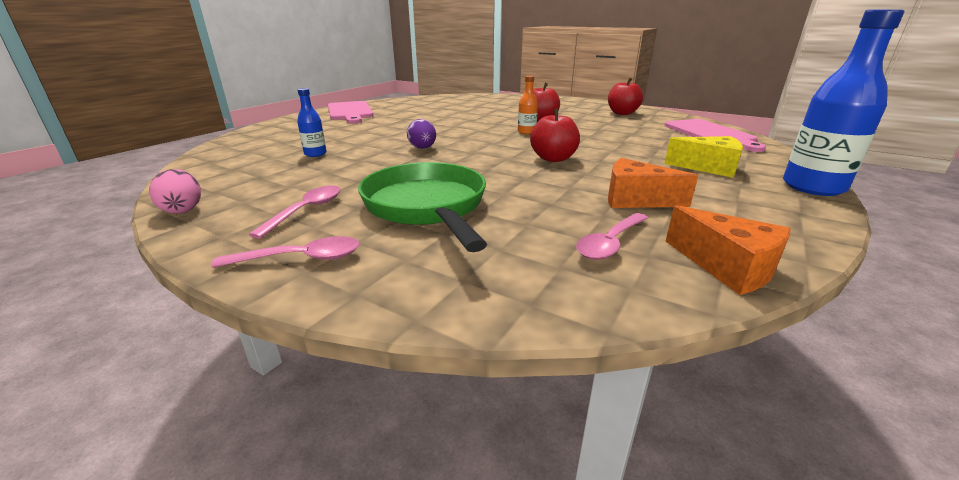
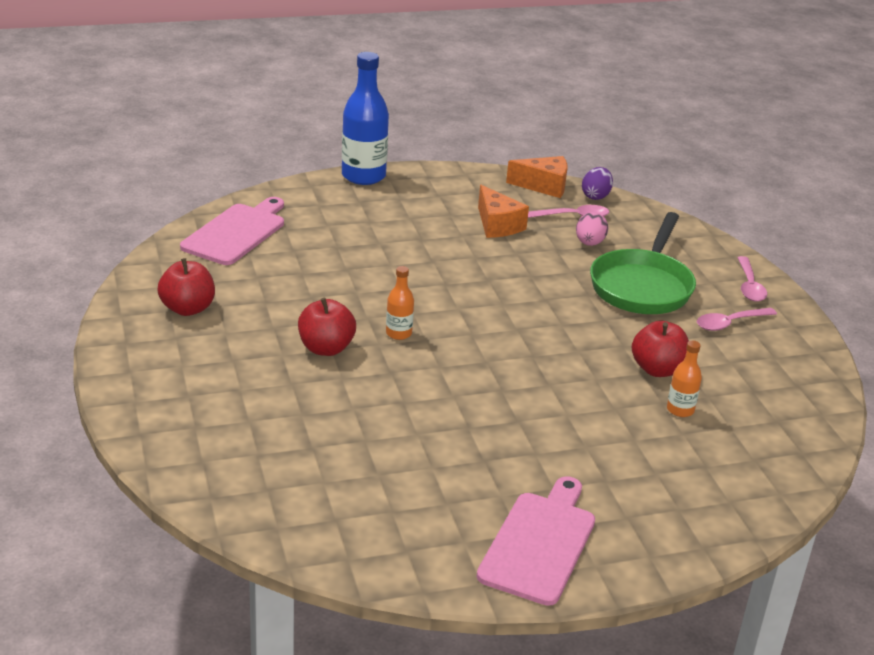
camera: 140 degrees left, 5 degrees up
(183, 209) = (822, 369): pink egg -> pink egg (589, 243)
(301, 258) = (749, 286): pink spoon -> pink spoon turned 120 degrees counterclockwise
(315, 154) = (680, 410): blue bottle -> orange bottle
(422, 148) = (558, 362): purple egg -> purple egg (595, 196)
(553, 158) = (464, 282): red apple -> red apple (657, 369)
(708, 167) = (374, 215): yellow cheese -> none
(727, 267) = (544, 186): orange cheese -> orange cheese turned 90 degrees clockwise

